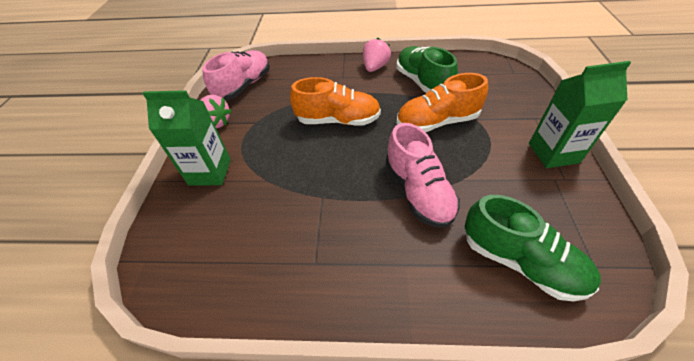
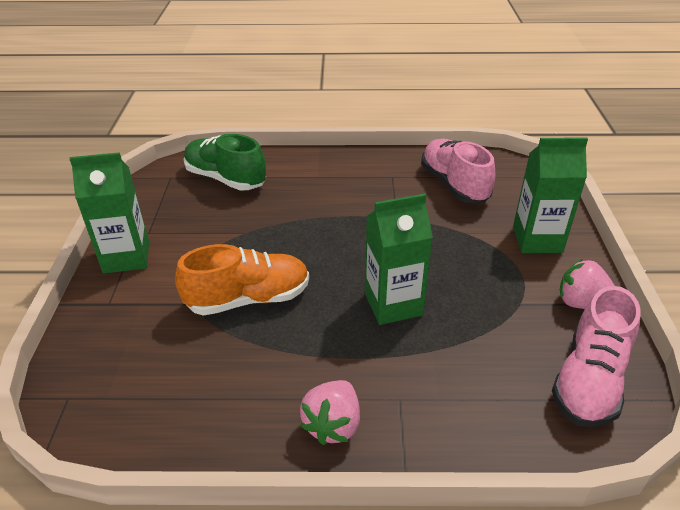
camera: 175 degrees right, 10 degrees down
(338, 120) = (393, 304): orange shoe -> green carton
(418, 191) = (295, 222): pink shoe -> pink shoe (454, 185)
(422, 82) = (247, 377): green shoe -> none

